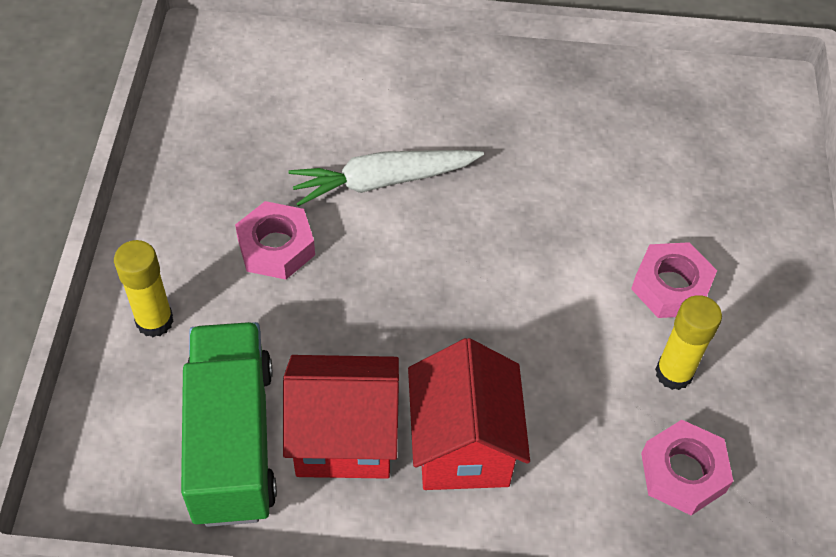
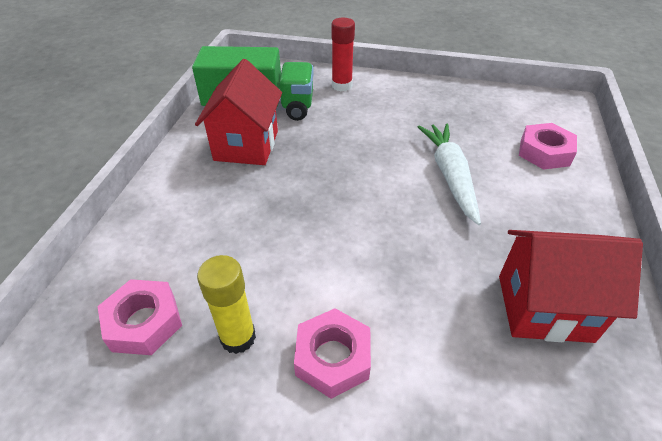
camera: 100 degrees right, 10 degrees down
(154, 321) = (342, 86): yellow glue stick -> red glue stick
(276, 247) = (390, 126): pink nut -> pink nut (544, 152)
(463, 446) = (221, 194): red house -> red house (544, 307)

